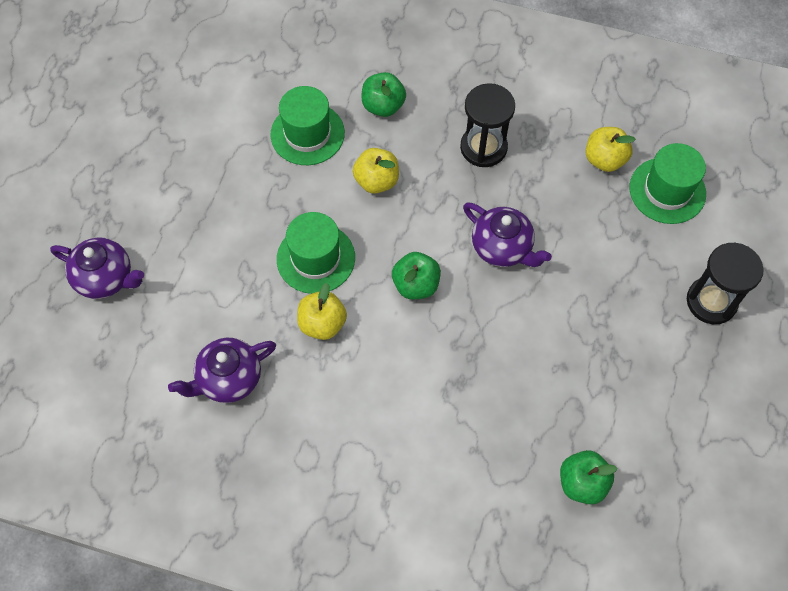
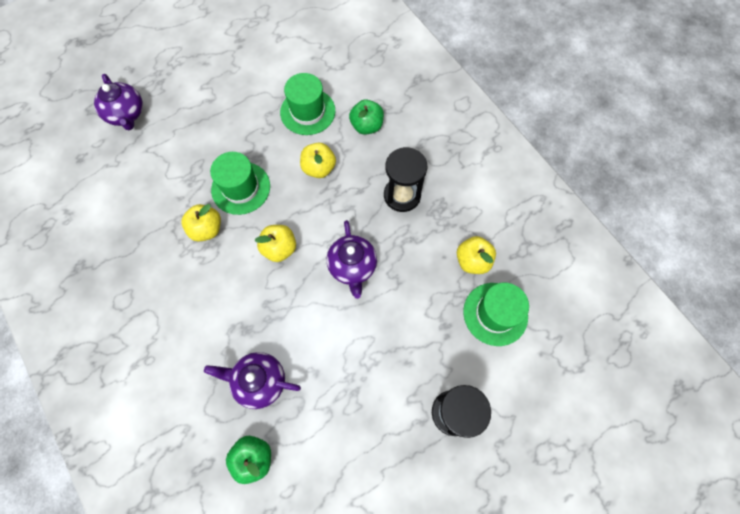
camera: 40 degrees right, 5 degrees up
(229, 378) = (129, 220): purple teapot -> purple teapot (259, 381)
(416, 285) = (279, 248): green apple -> yellow apple

